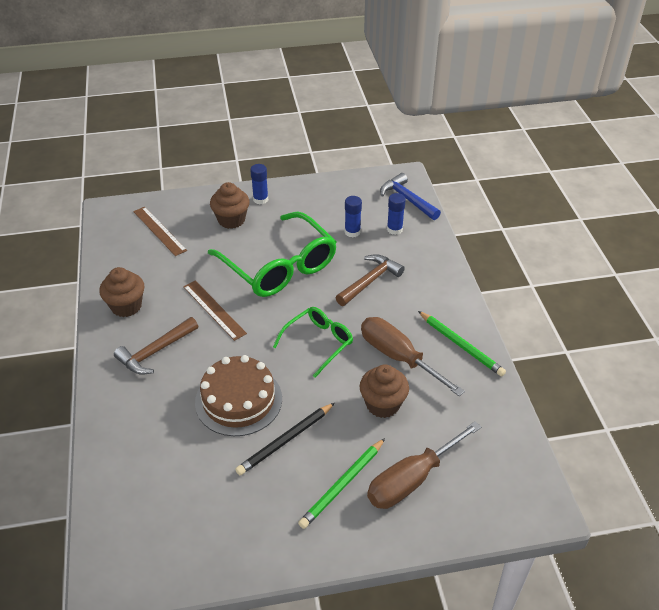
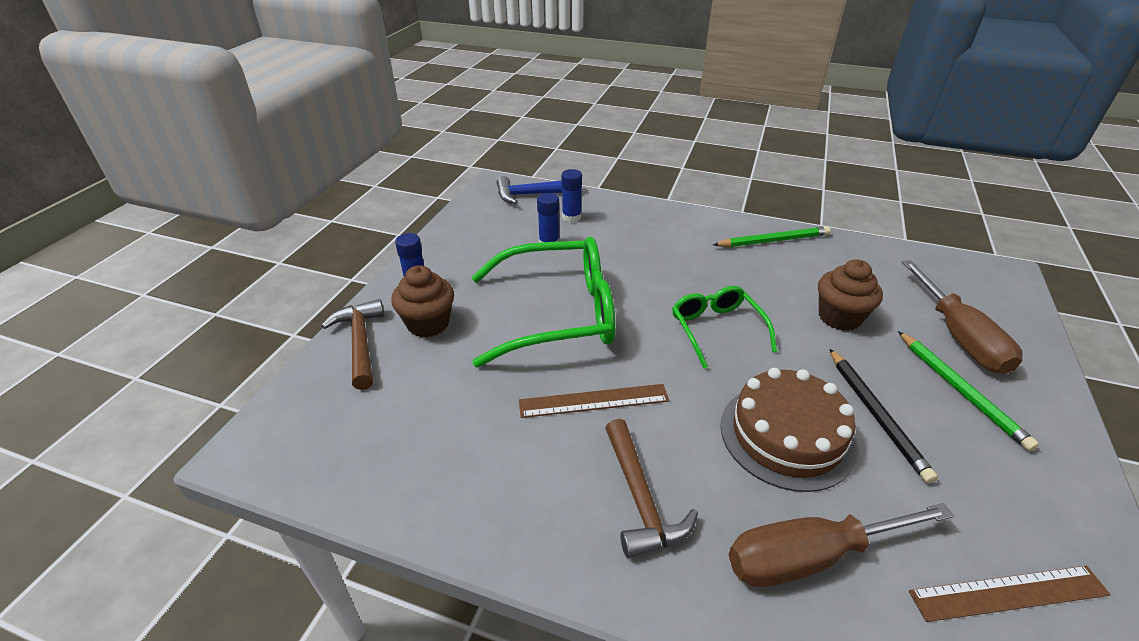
camera: 60 degrees left, 5 degrees down
(126, 306) = (509, 503): brown cupcake -> none
(159, 230) = (370, 403): brown ruler -> brown ruler (1008, 593)
(370, 281) = (639, 259): brown hammer -> brown hammer (360, 343)
(398, 357) = (771, 282): brown screwdriver -> brown screwdriver (810, 556)

